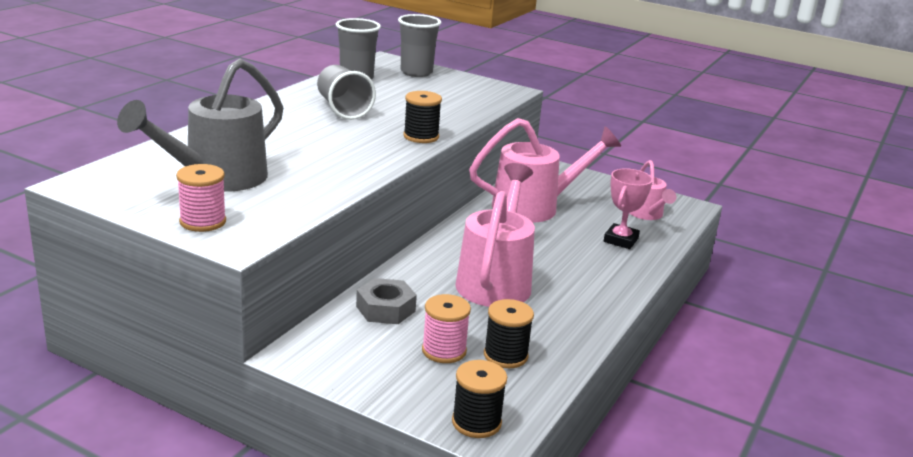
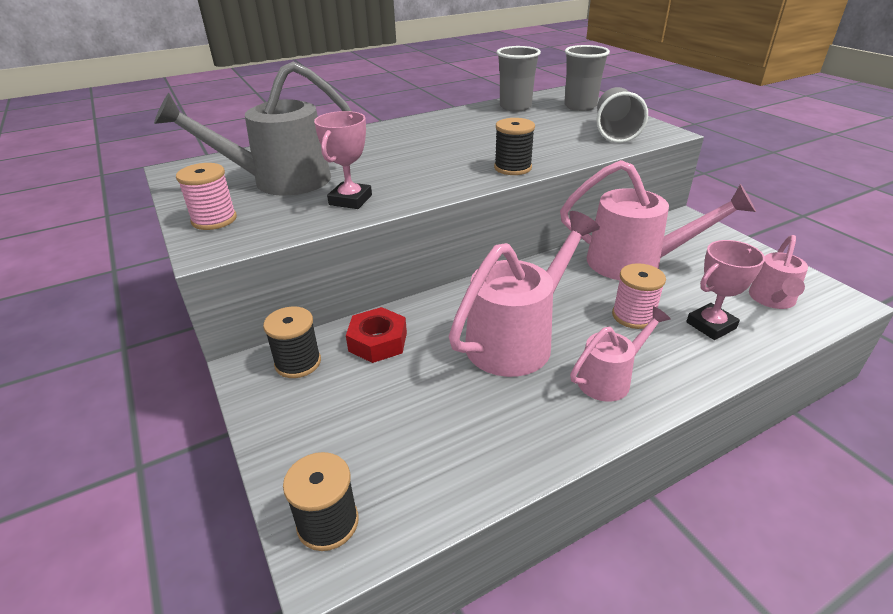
camera: 35 degrees right, 10 degrees up
(312, 184) = (350, 200): none -> pink trophy
(343, 109) = (469, 132): grey cup -> grey cup (615, 132)
(385, 309) = (378, 342): grey nut -> red nut
(444, 351) = (385, 410): pink spool -> pink spool (633, 316)
(505, 355) = (443, 440): black spool -> black spool (298, 363)
(583, 289) = (609, 379): none -> pink watering can

